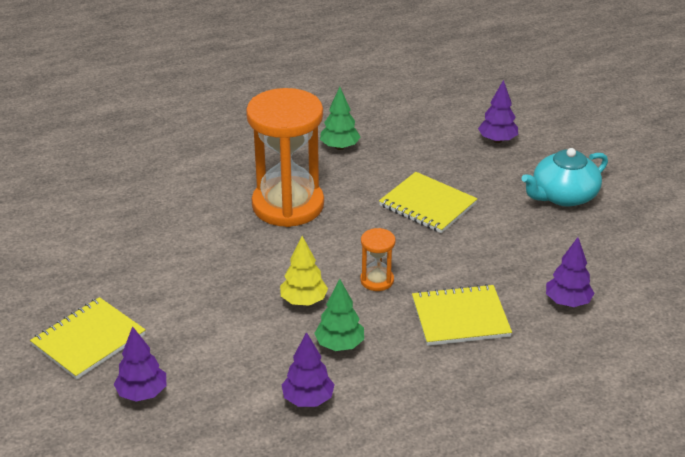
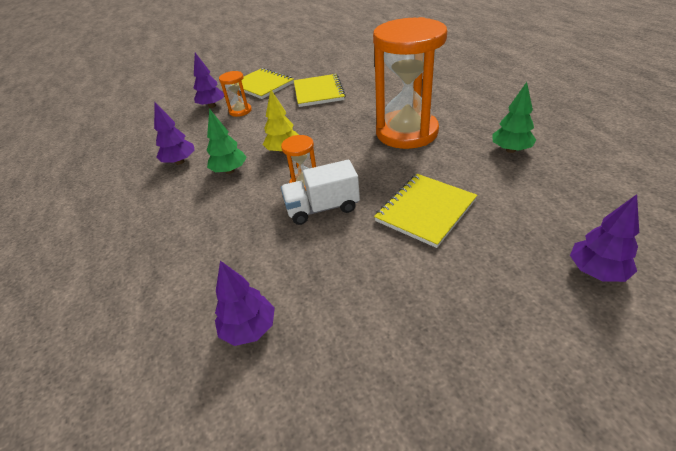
camera: 95 degrees right, 5 degrees up
(175, 356) = (240, 111): none -> orange hourglass
(419, 266) = (322, 208): none -> white truck
(460, 317) = (244, 237): yellow notebook -> yellow notebook (318, 92)
(563, 196) = (479, 343): turquoise teapot -> none

